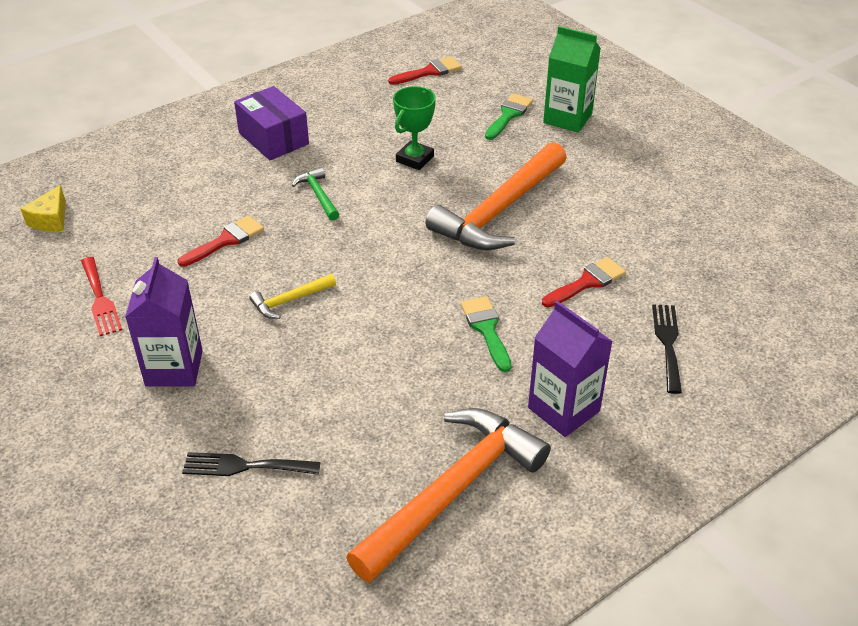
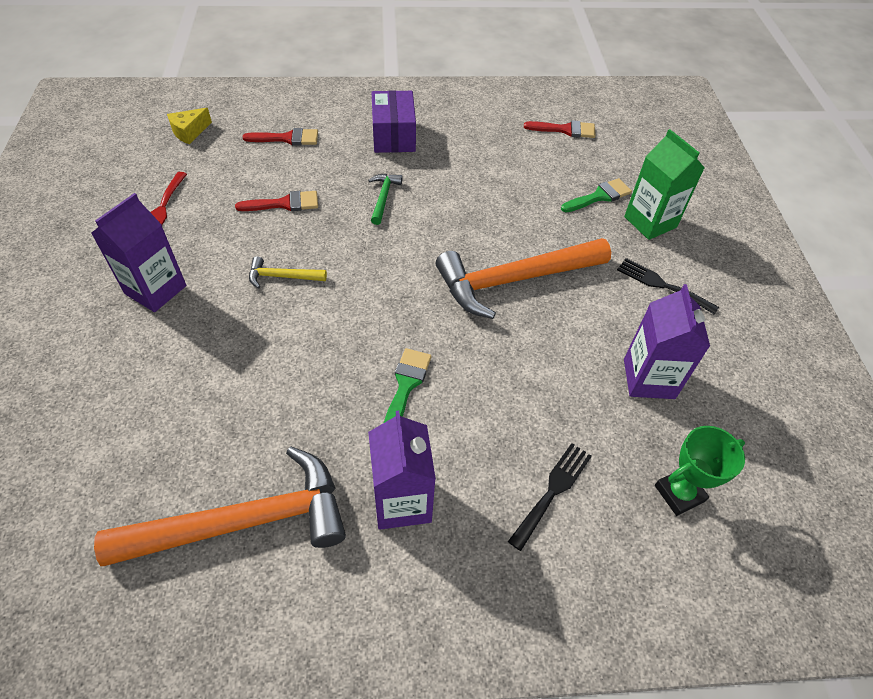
camera: 30 degrees right, 10 degrees up
(245, 466) = (124, 400): black fork -> black fork (662, 285)
(415, 159) = (485, 201): green trophy -> green trophy (679, 493)
(587, 282) = (531, 387): red brush -> red brush (287, 138)
(667, 233) = (649, 378): none -> purple carton

